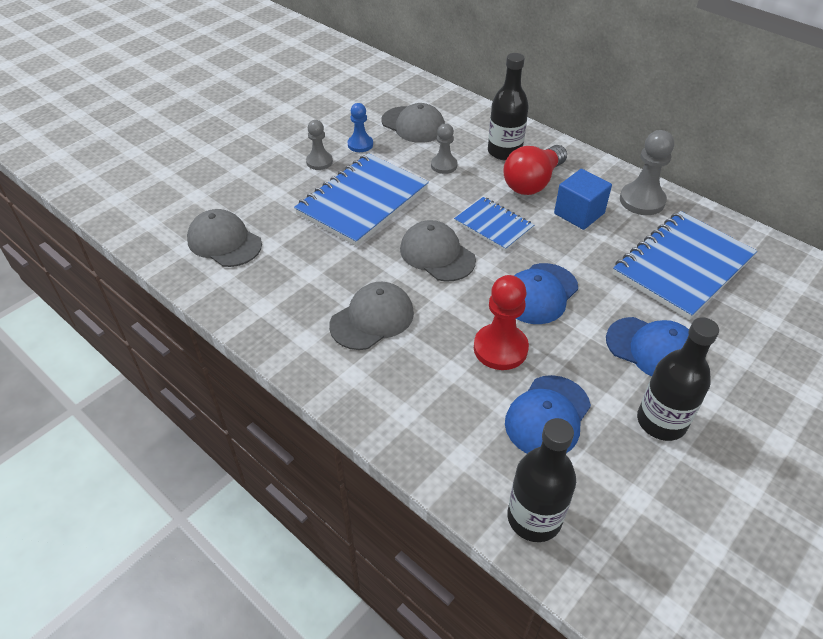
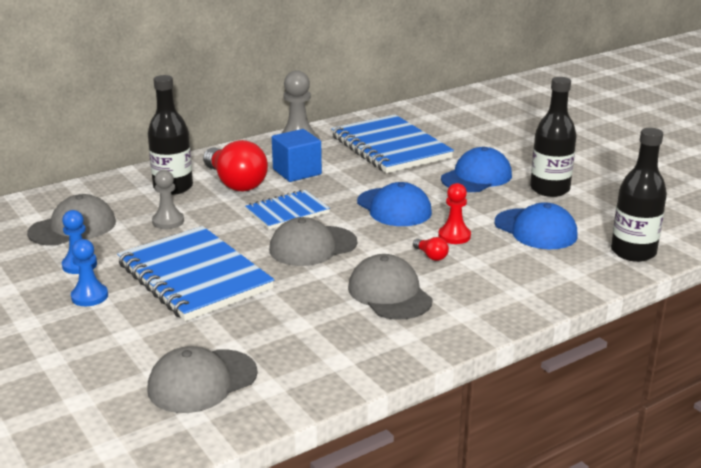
camera: 75 degrees left, 20 degrees down
(319, 162) = (89, 296): grey pawn -> blue pawn
(451, 336) = (431, 256): none -> red light bulb
(500, 348) = (454, 236): red pawn -> red pawn, size x0.63

